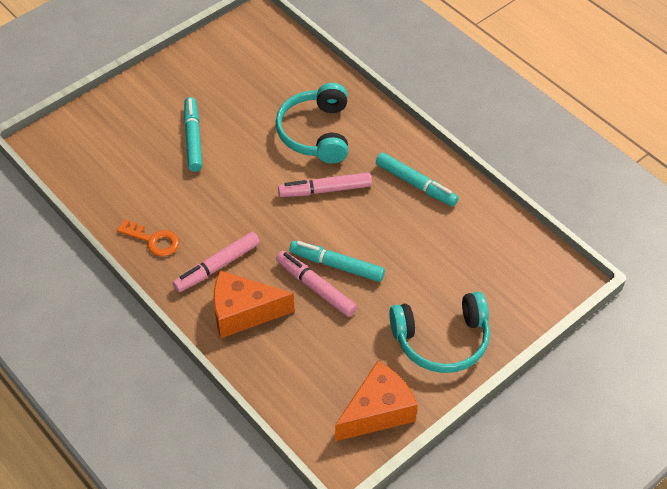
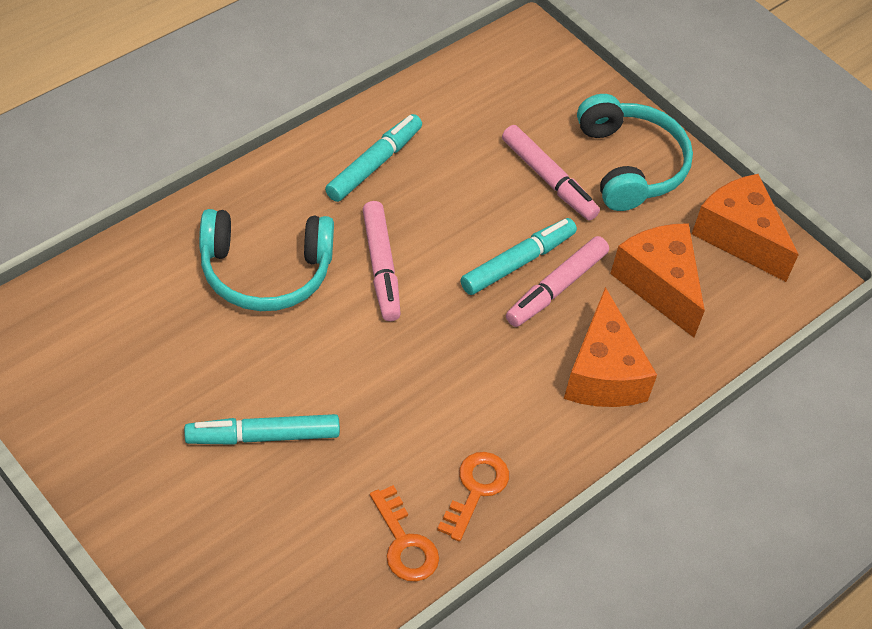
camera: 95 degrees left, 0 degrees up
(118, 206) = (405, 543): none -> orange key
(217, 266) = (524, 404): pink marker -> pink marker (548, 179)
(324, 352) = (659, 284): none -> orange cheese
(336, 265) = (517, 262): turquoise marker -> turquoise marker turned 150 degrees counterclockwise

